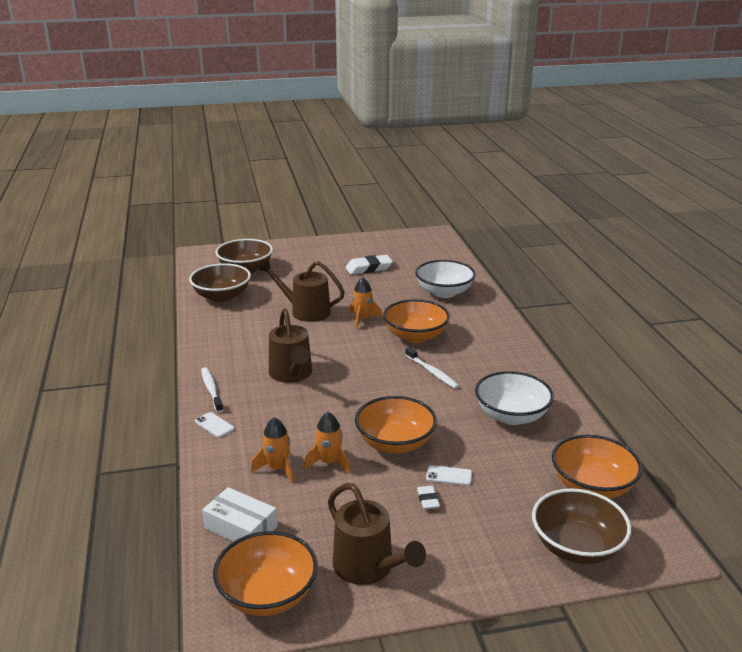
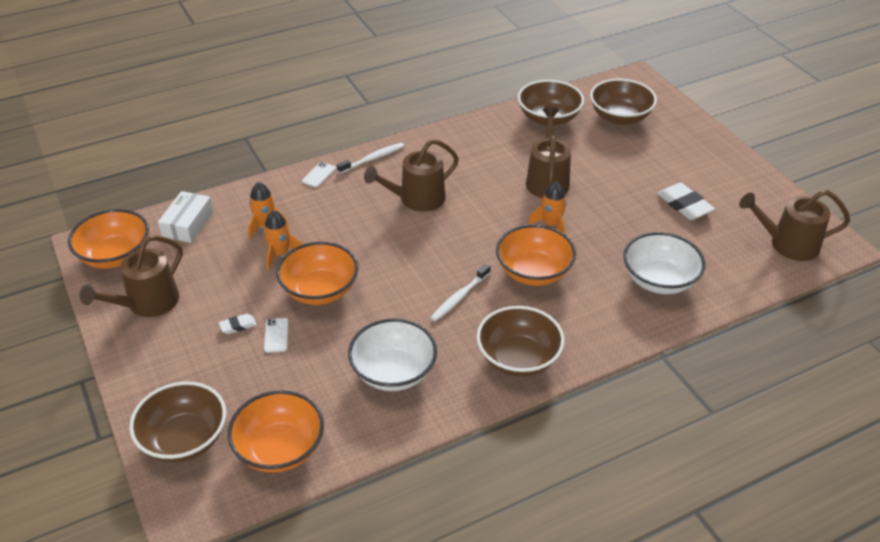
camera: 75 degrees right, 15 degrees up
(426, 246) = (787, 244): none -> brown watering can
(509, 358) = (518, 358): none -> brown bowl

